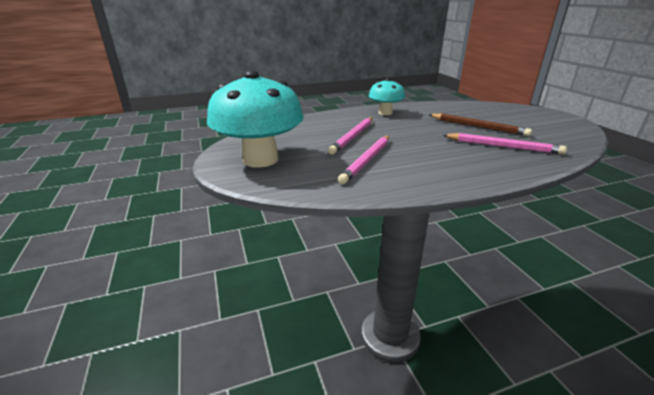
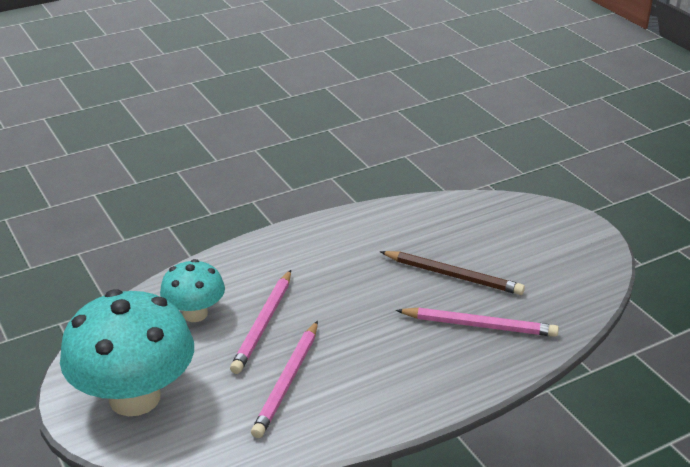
camera: 10 degrees left, 5 degrees up
(385, 113) = (311, 247): turquoise mushroom -> turquoise mushroom (195, 314)

